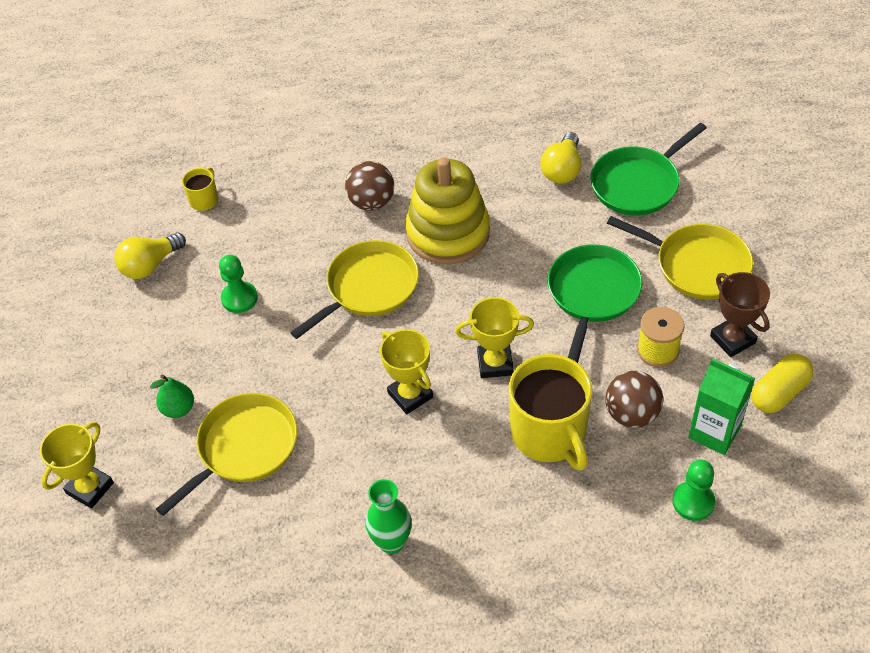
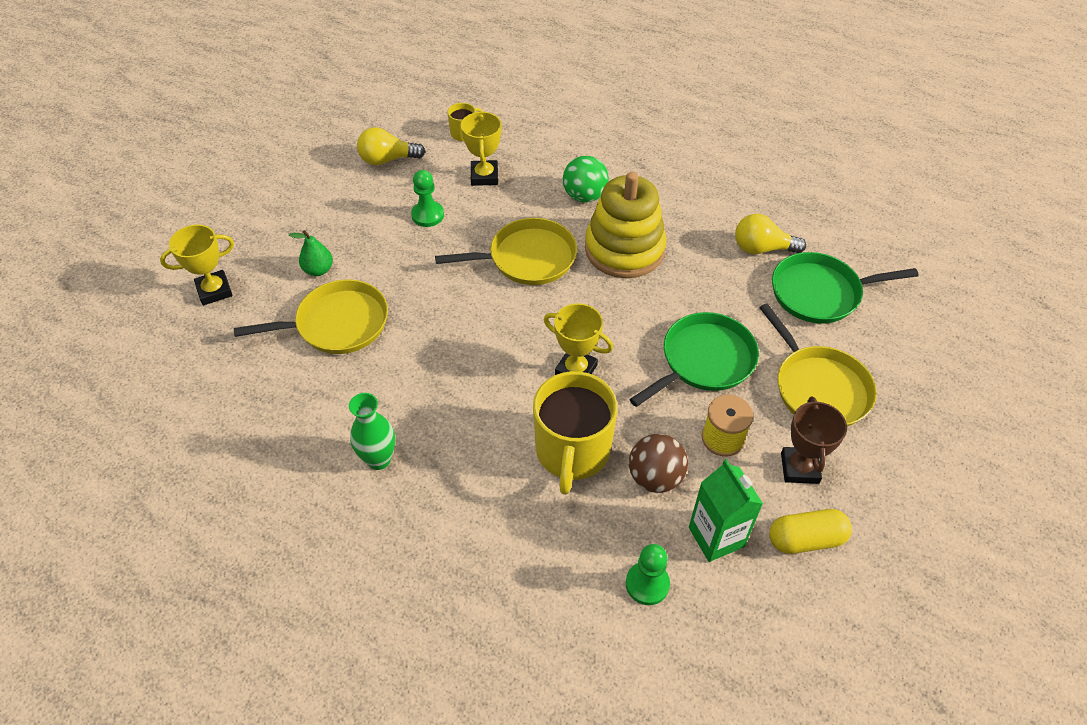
camera: 30 degrees right, 0 degrees up
(371, 202) = (584, 196): brown ball -> green ball
(410, 395) = (489, 356): yellow trophy -> yellow trophy (484, 176)
(562, 170) = (762, 248): yellow light bulb -> yellow light bulb turned 45 degrees clockwise

